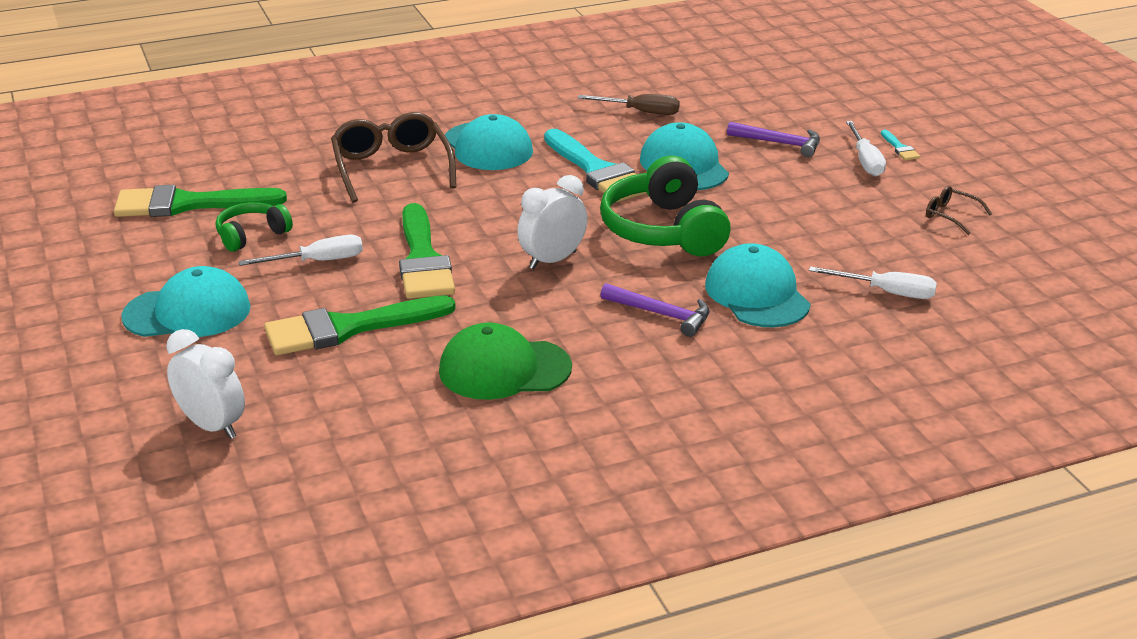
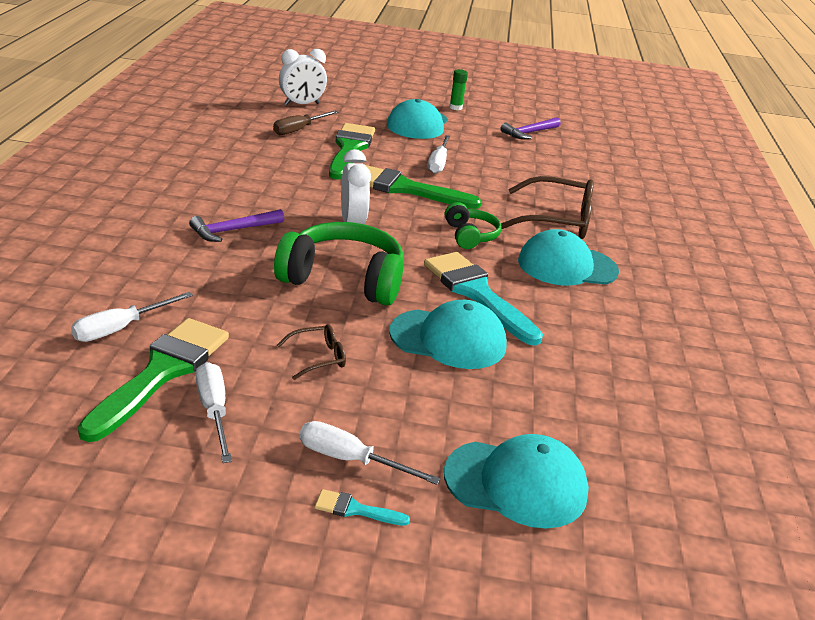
camera: 115 degrees right, 0 degrees up
(76, 305) = (455, 107): none -> green glue stick
(188, 204) = (554, 153): green brush -> green brush (162, 372)
(251, 235) = (493, 157): green headphones -> green headphones (470, 235)
(504, 369) = (248, 169): green cap -> none
(597, 171) = (477, 294): turquoise brush -> turquoise brush turned 60 degrees clockwise
(641, 112) = (592, 369): brown screwdriver -> brown screwdriver (299, 130)
(757, 294) = (204, 273): turquoise cap -> turquoise cap (516, 483)
(779, 143) = (448, 421): purple hammer -> purple hammer (529, 133)
(902, 217) = (214, 411): none -> white screwdriver
(951, 216) = (176, 446): brown glasses -> brown glasses (318, 357)

